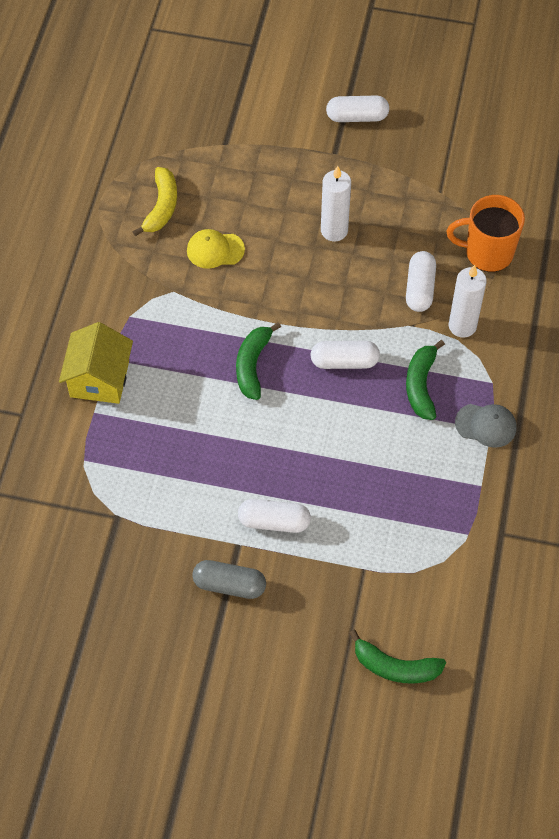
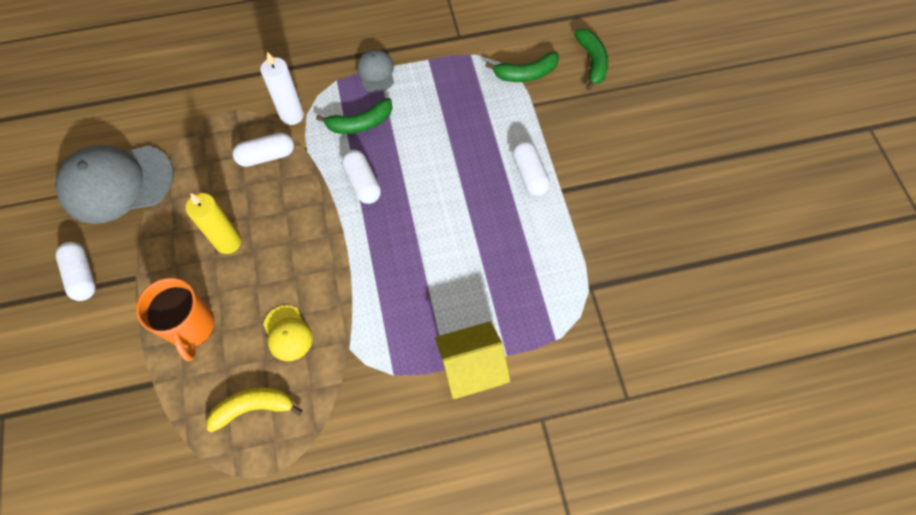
camera: 115 degrees left, 5 degrees up
(229, 585) = (597, 182): grey capsule -> none
(252, 365) = (397, 248): green banana -> green banana (526, 73)
(334, 230) = (228, 242): white candle -> yellow candle
(447, 160) = (116, 183): none -> grey cap
(487, 253) = (211, 122): orange mug -> orange mug (191, 327)

